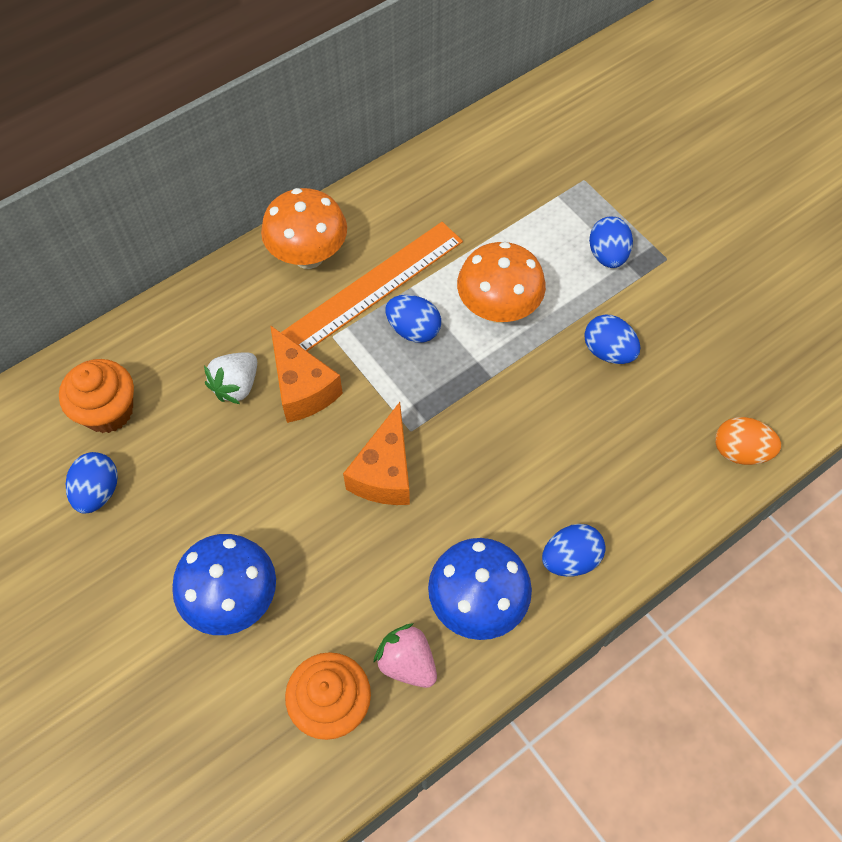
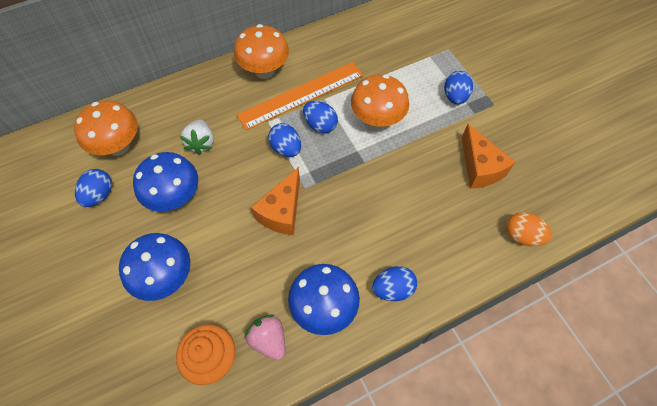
camera: 10 degrees right, 0 degrees up
(108, 411) = (119, 146): orange cupcake -> orange mushroom
(217, 477) = (175, 198): none -> blue mushroom
(236, 386) = (201, 143): white strawberry -> white strawberry turned 45 degrees counterclockwise
(302, 388) = (242, 150): orange cheese -> orange cheese (480, 167)
(608, 351) = (444, 157): blue egg -> blue egg (286, 148)

